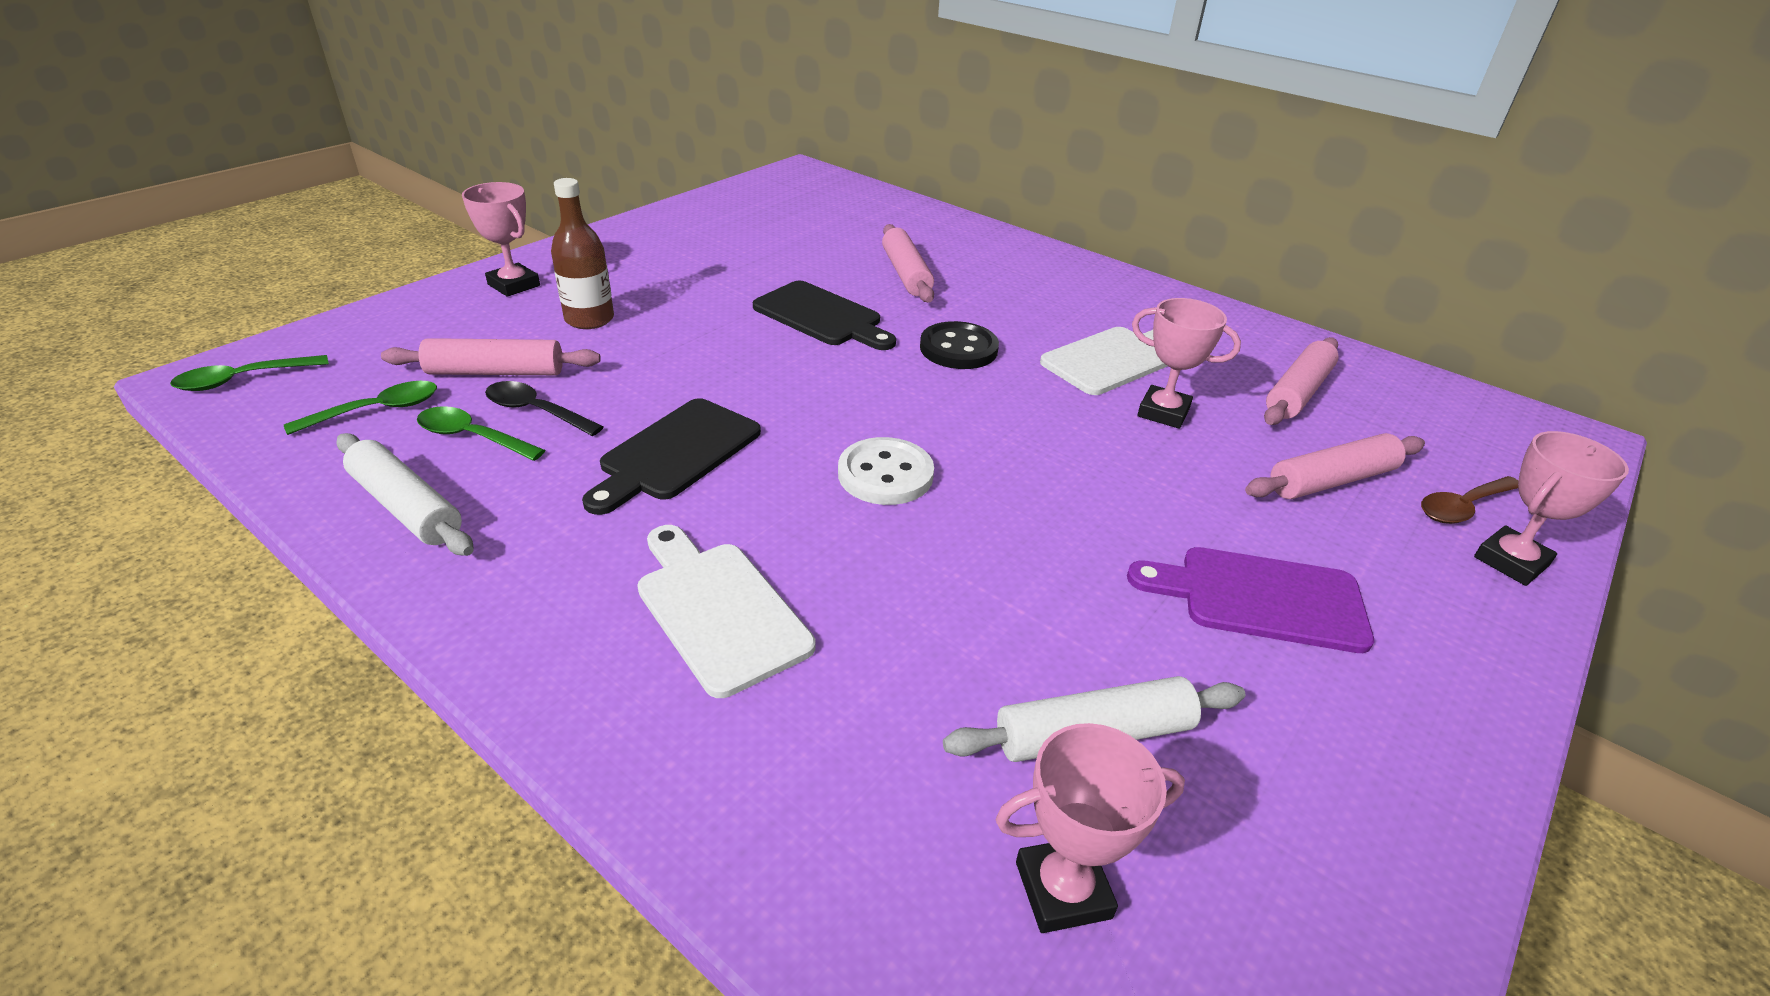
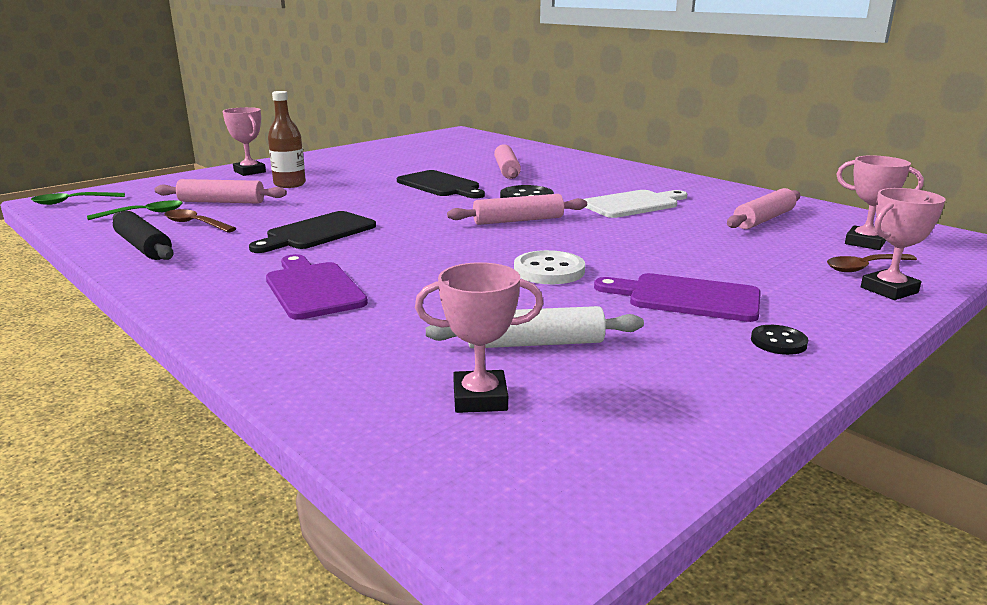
camera: 10 degrees right, 15 degrees down
(407, 507) = (143, 247): white rolling pin -> black rolling pin
(472, 437) = (195, 224): green spoon -> brown spoon
(536, 411) = (238, 216): black spoon -> none
(719, 610) = (313, 288): white cutting board -> purple cutting board
(885, 474) = (449, 243): white button -> white button (549, 271)
(1163, 412) = (658, 225): pink trophy -> pink trophy (865, 243)
(1331, 480) = (768, 254): pink rolling pin -> pink rolling pin (518, 220)
(1415, 702) = (778, 342): none -> black button

